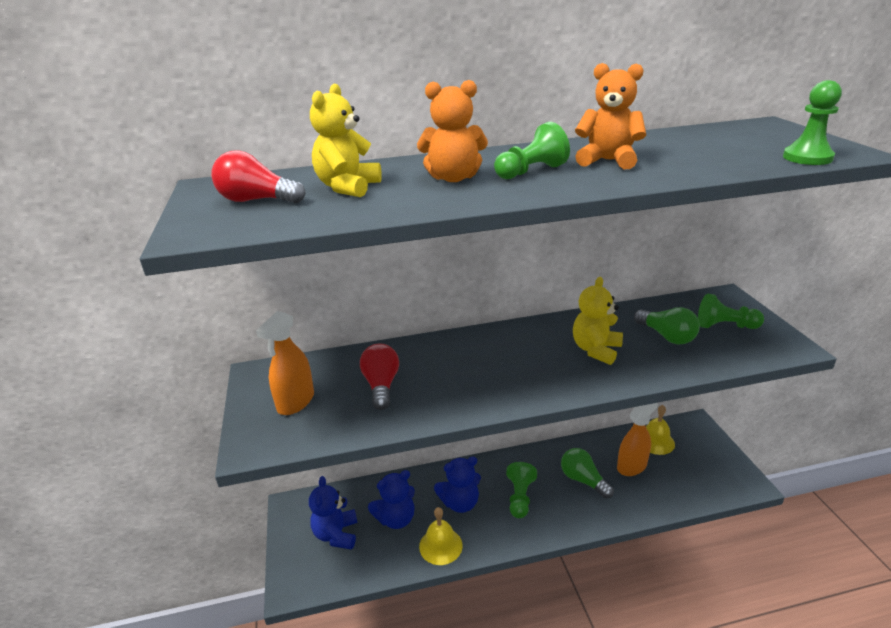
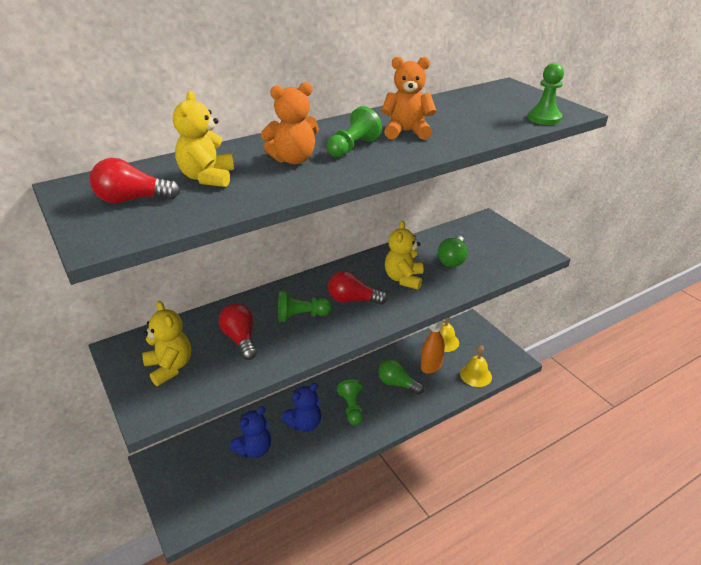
camera: 20 degrees left, 5 degrees up
(296, 402) = (170, 367): orange spray bottle -> yellow teddy bear
(336, 534) = (206, 474): blue teddy bear -> none
(440, 545) = (299, 461): yellow bell -> yellow bell (476, 375)
(525, 364) = (353, 300): none -> red light bulb
(666, 336) = (452, 259): green light bulb -> green light bulb turned 75 degrees clockwise
(725, 326) = (491, 244): green pawn -> green pawn (301, 316)

